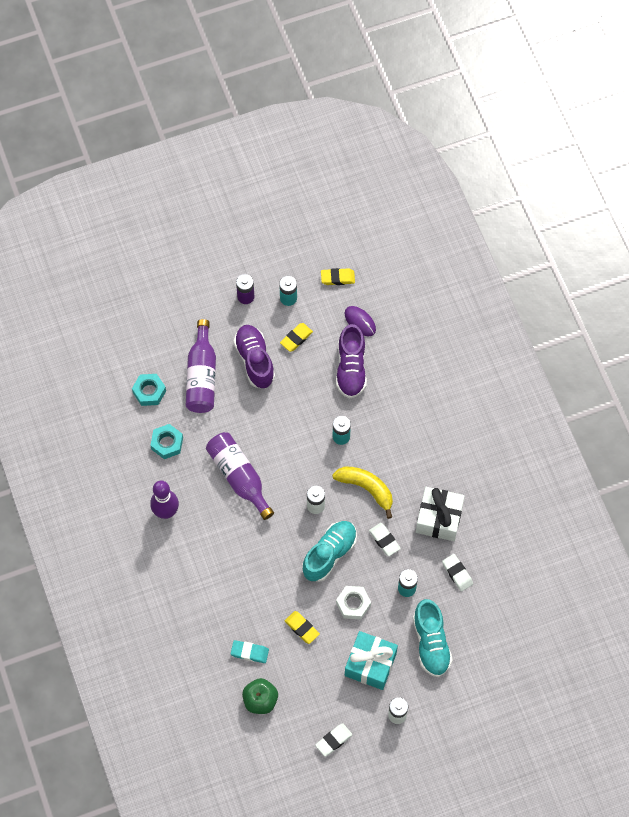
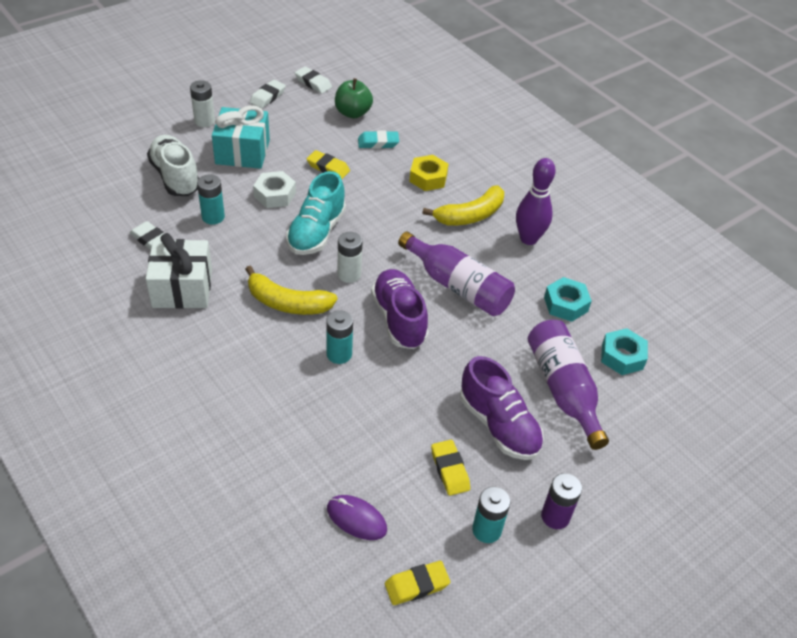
camera: 160 degrees right, 20 degrees down
(202, 547) = (470, 215): none -> yellow banana
(221, 598) = (428, 178): none -> yellow nut
(296, 338) = (450, 470): yellow eraser -> yellow eraser turned 45 degrees counterclockwise
(351, 368) = (350, 444): purple shoe -> purple shoe (399, 319)
(384, 540) = (251, 255): white eraser -> white eraser (313, 83)
(431, 643) = (175, 177): turquoise shoe -> white shoe

